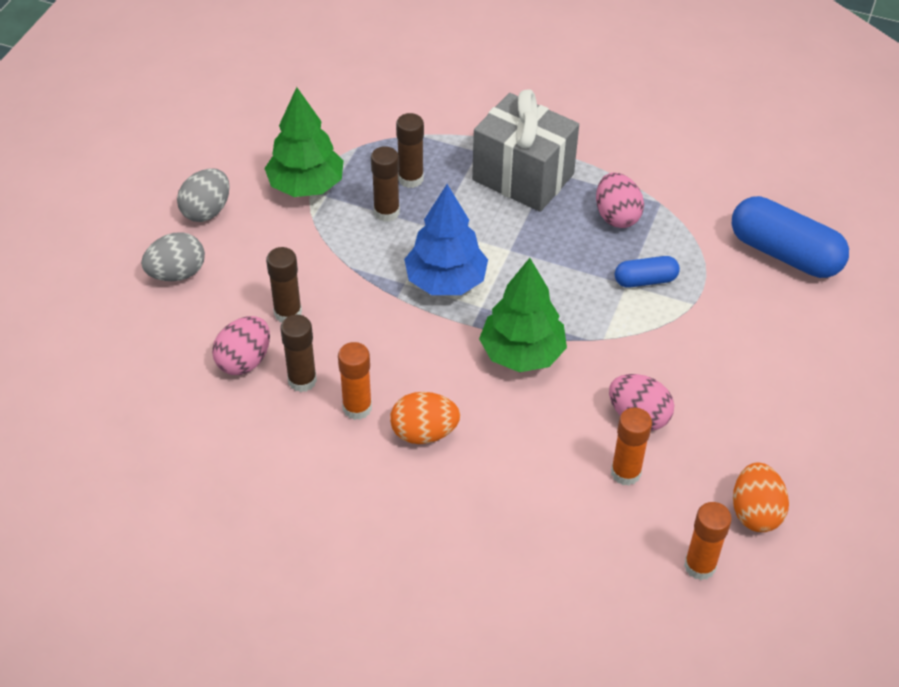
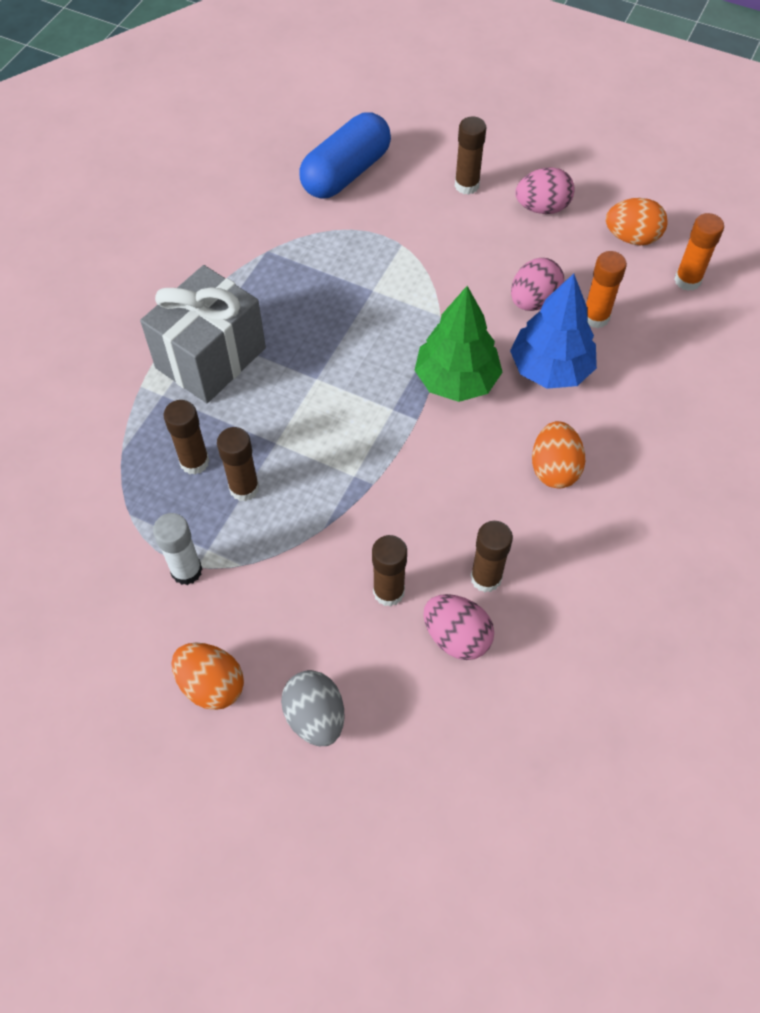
camera: 85 degrees left, 10 degrees up
(207, 211) = (211, 685): grey egg -> orange egg
(306, 186) = (186, 571): green tree -> white glue stick
(357, 408) = (523, 526): orange glue stick -> none
(446, 281) = (355, 438): blue tree -> blue tree (550, 369)
(616, 216) = (280, 286): pink egg -> pink egg (542, 208)
(645, 280) = (369, 275): blue capsule -> none
(796, 356) = (466, 185): none -> brown glue stick

